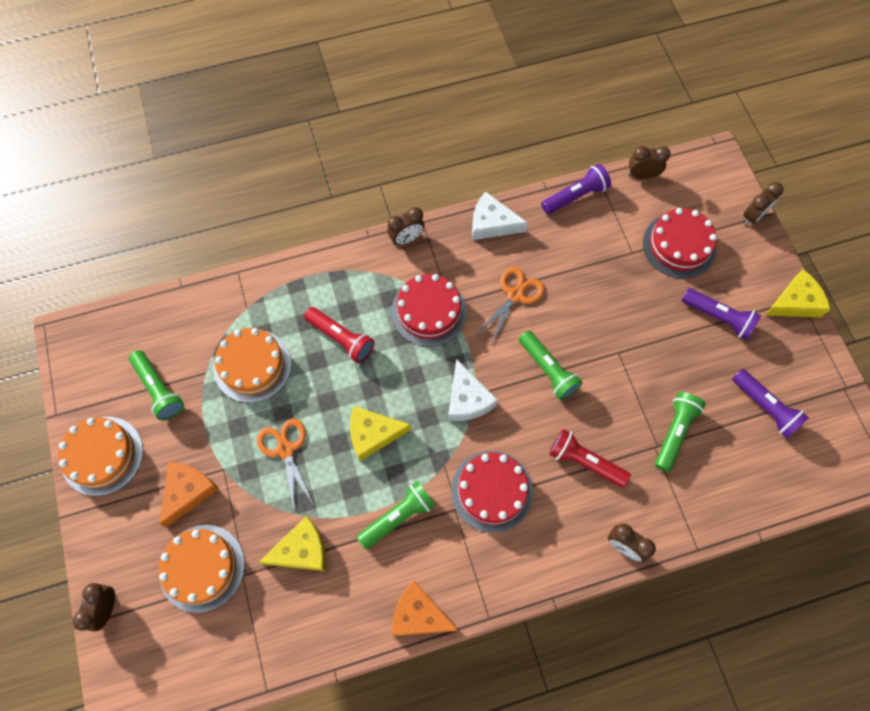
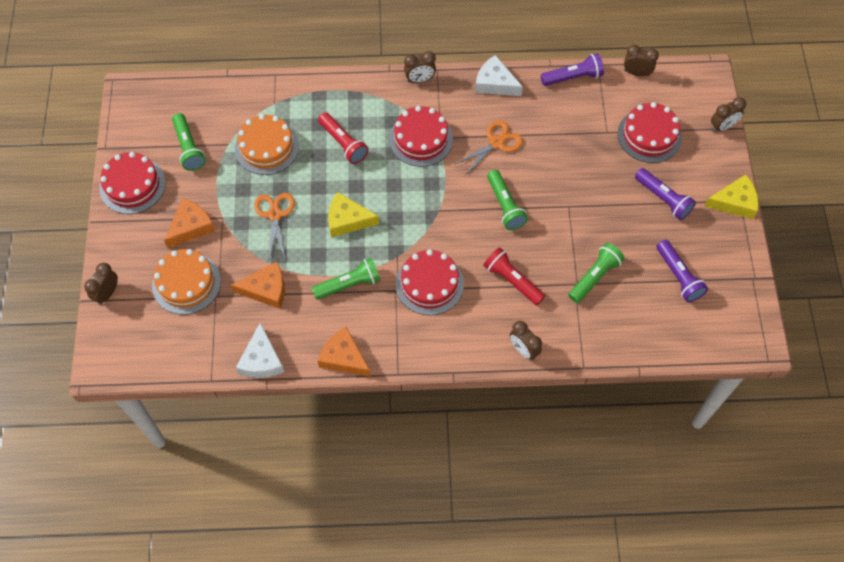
camera: 15 degrees right, 5 degrees down
(102, 455) = (132, 185): orange cake -> red cake
(301, 550) = (266, 289): yellow cheese -> orange cheese
(467, 399) = (431, 212): white cheese -> white cheese (261, 360)

